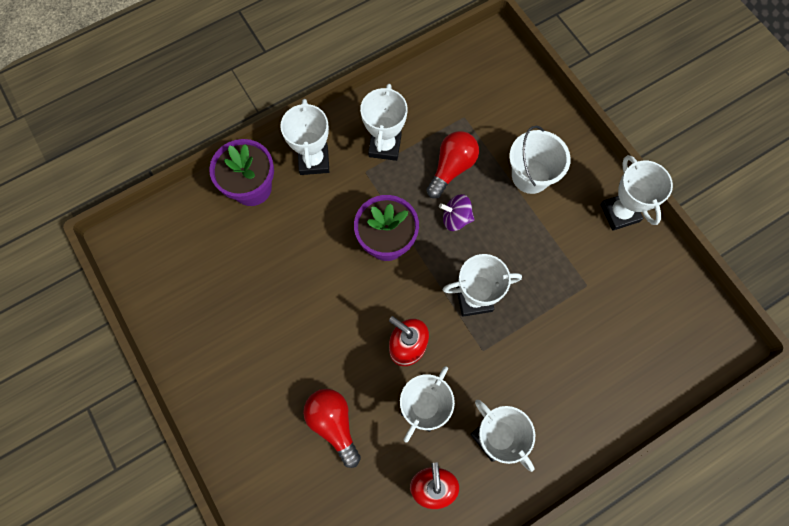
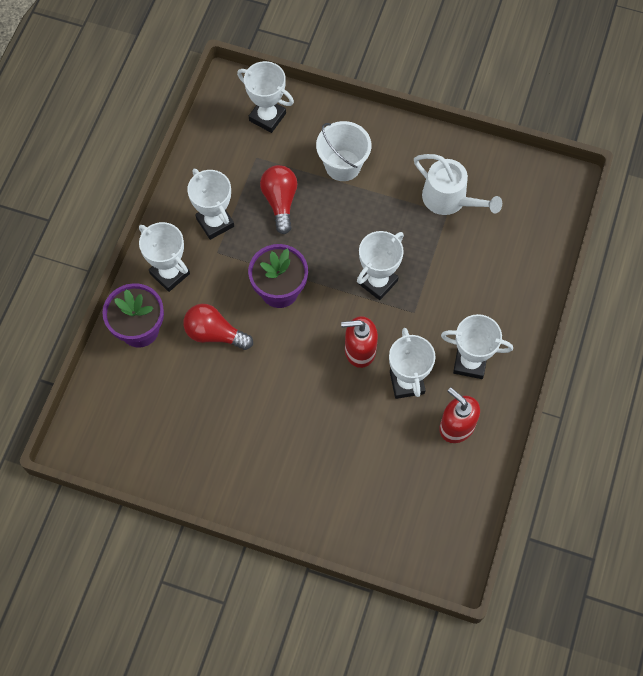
camera: 40 degrees left, 5 degrees down
(333, 423) = (354, 442): red light bulb -> red light bulb (214, 334)
(456, 218) = (315, 236): purple spinning top -> none
(599, 275) = (449, 199): none -> white watering can
(619, 213) = (427, 146): white trophy -> white trophy (267, 117)

